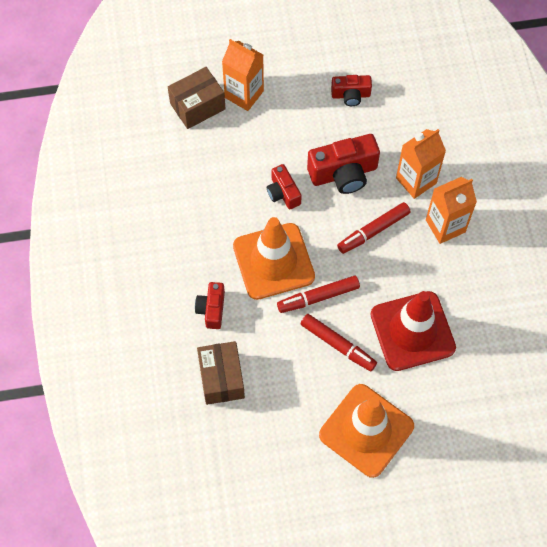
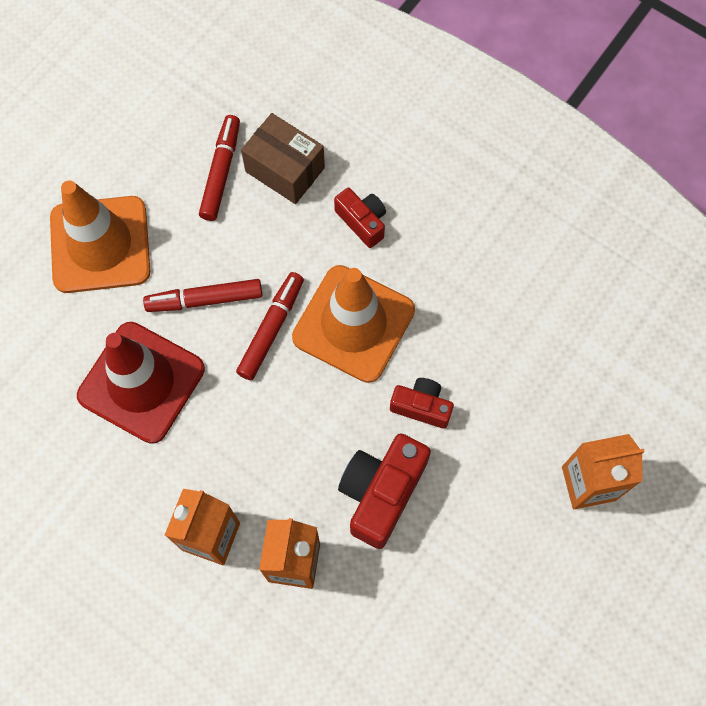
camera: 135 degrees right, 5 degrees up
(197, 106) = (619, 419): brown box -> none
(350, 95) = (473, 603): red camera -> none
(373, 231) = (284, 454): red marker -> red marker (221, 172)

